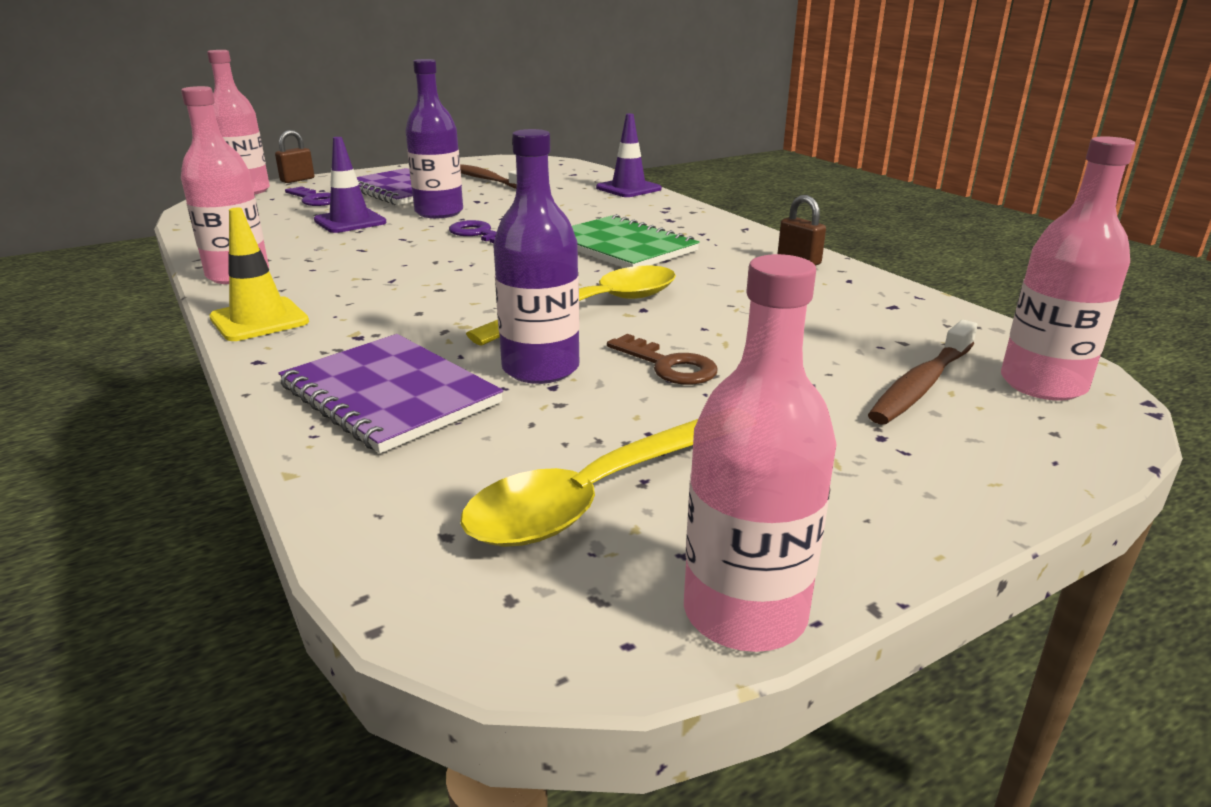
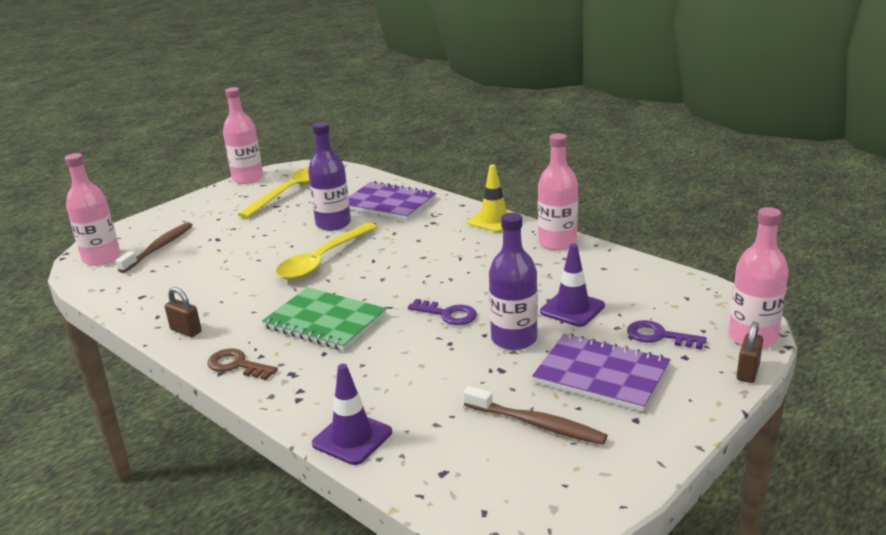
camera: 165 degrees right, 0 degrees up
(668, 365) = (275, 235): brown key -> brown key (237, 365)

